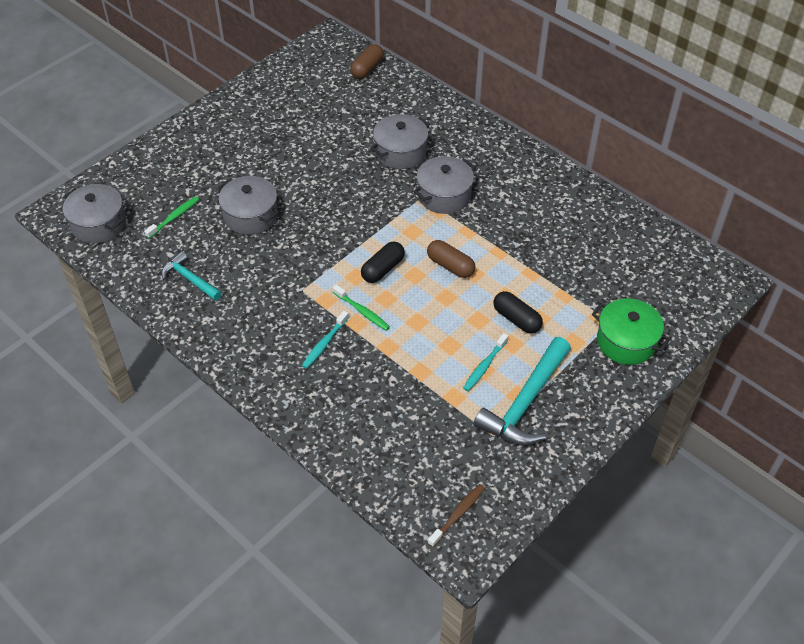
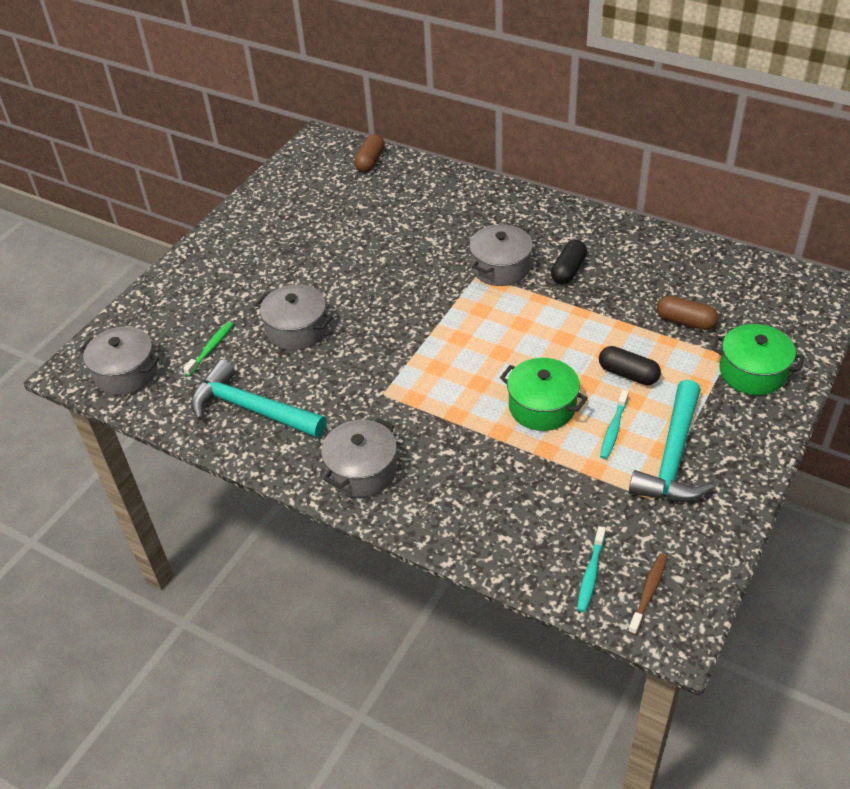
camera: 10 degrees left, 5 degrees down
(190, 279) = (251, 409): turquoise hammer -> turquoise hammer, size x1.75
(324, 343) = (429, 444): turquoise toothbrush -> turquoise toothbrush (591, 573)
(362, 311) = (457, 402): green toothbrush -> none
(383, 269) = (464, 354): black capsule -> black capsule (568, 271)
(400, 152) = (437, 235): grey pot -> grey pot (362, 471)
(431, 332) = (542, 407): none -> green pot
(450, 266) = (535, 336): brown capsule -> brown capsule (685, 321)

